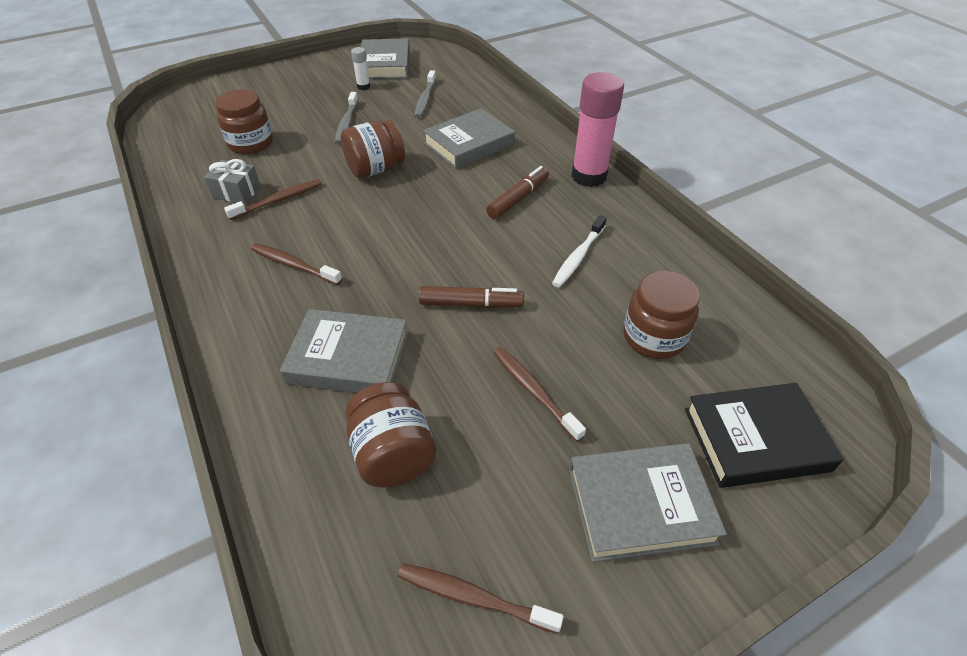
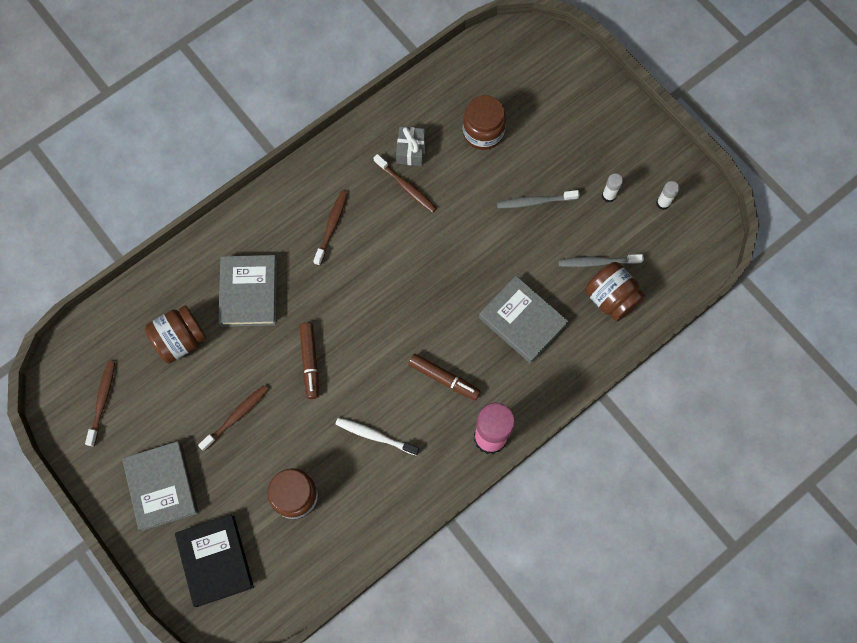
camera: 80 degrees right, 25 degrees up
(375, 169) = (464, 249): brown jar -> brown jar (611, 298)
(385, 64) = (663, 203): grey book -> white glue stick

